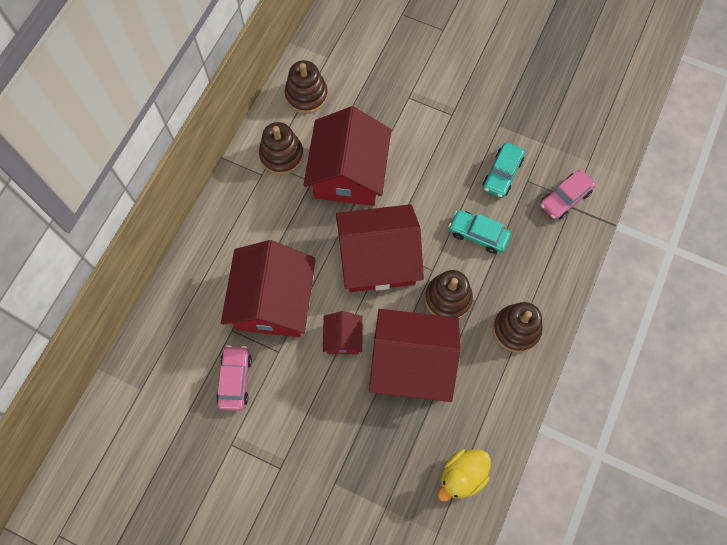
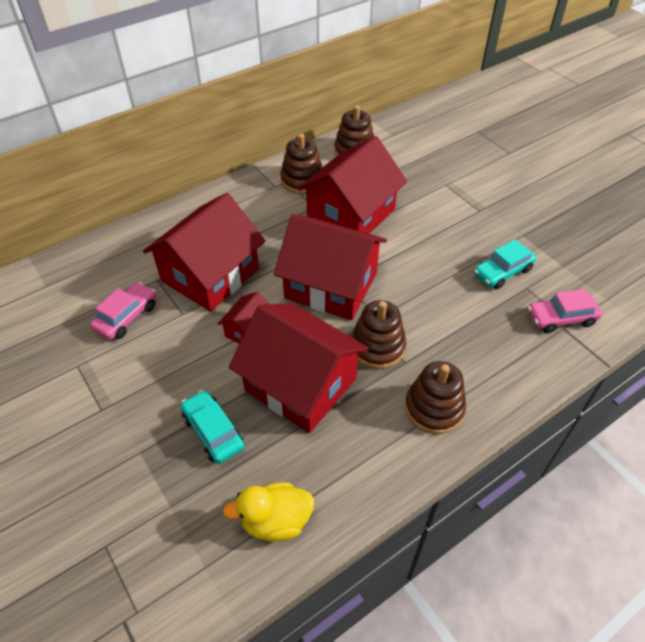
camera: 30 degrees right, 20 degrees down
(478, 234) = (445, 308): turquoise car -> turquoise car (213, 431)

